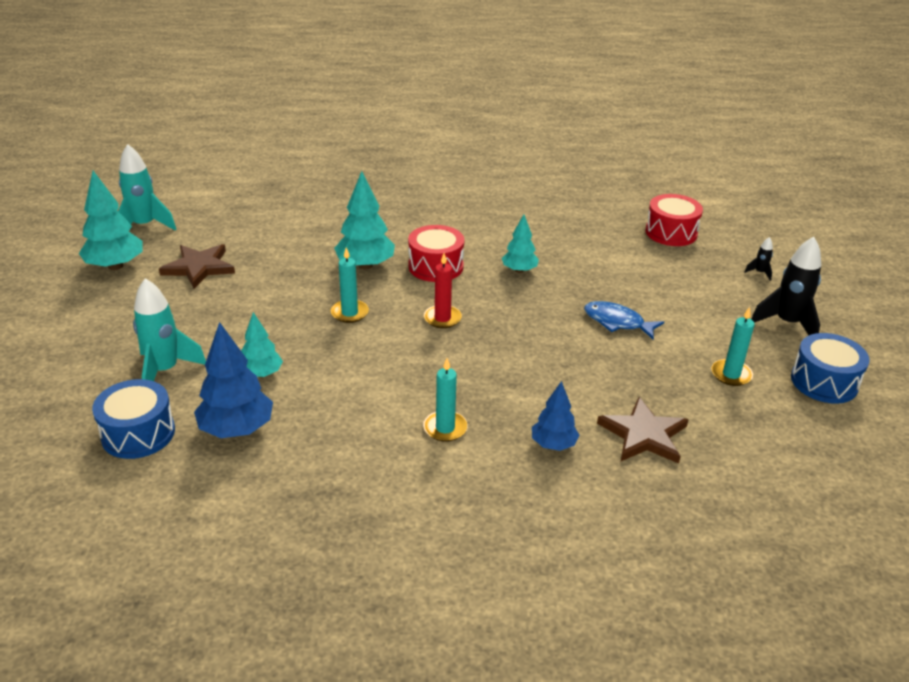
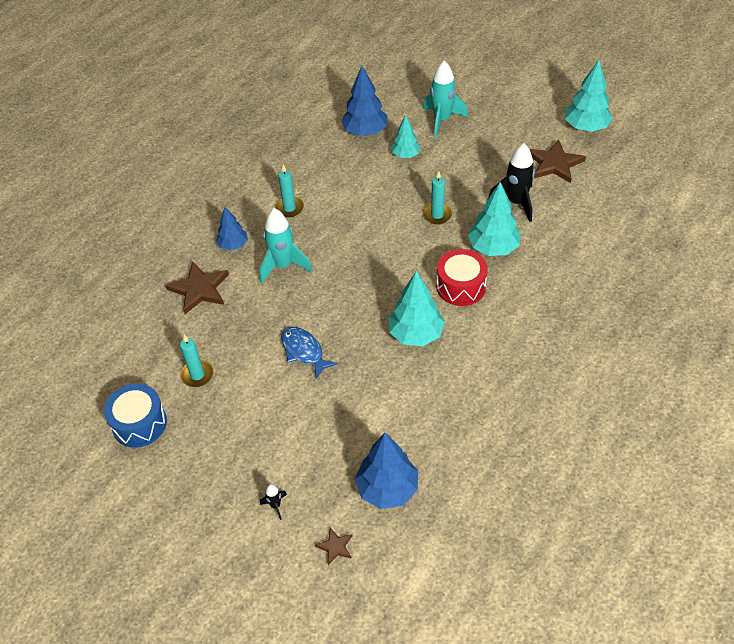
camera: 130 degrees right, 15 degrees up
(138, 433) = (394, 99): blue drum -> none
(144, 226) = (639, 153): turquoise rocket -> turquoise rocket (283, 266)
(442, 318) = (392, 257): red candle -> none
(519, 270) = (416, 334): turquoise tree -> turquoise tree, size x1.62
(617, 322) = (304, 351): blue fish -> blue fish turned 105 degrees counterclockwise
(671, 232) = (387, 489): red drum -> blue tree
(742, 236) = (335, 547): none -> brown star
(787, 323) = (206, 461): black rocket -> black rocket (516, 203)

